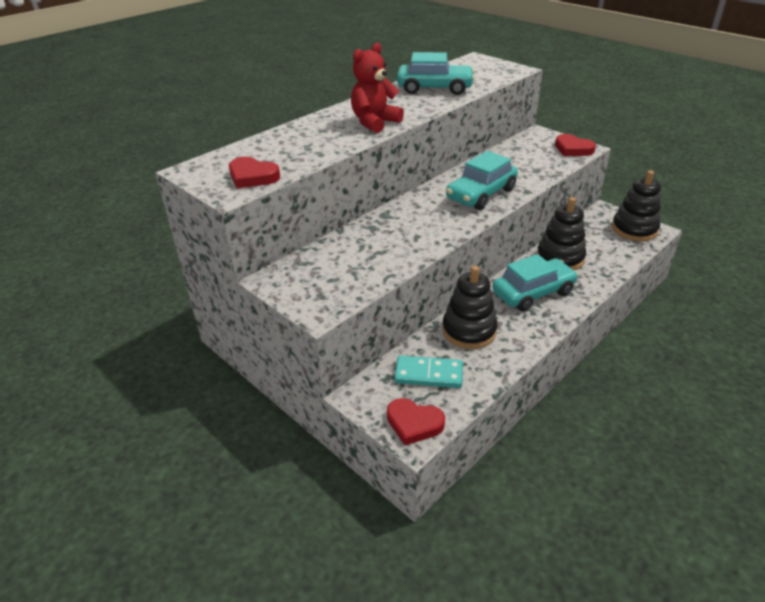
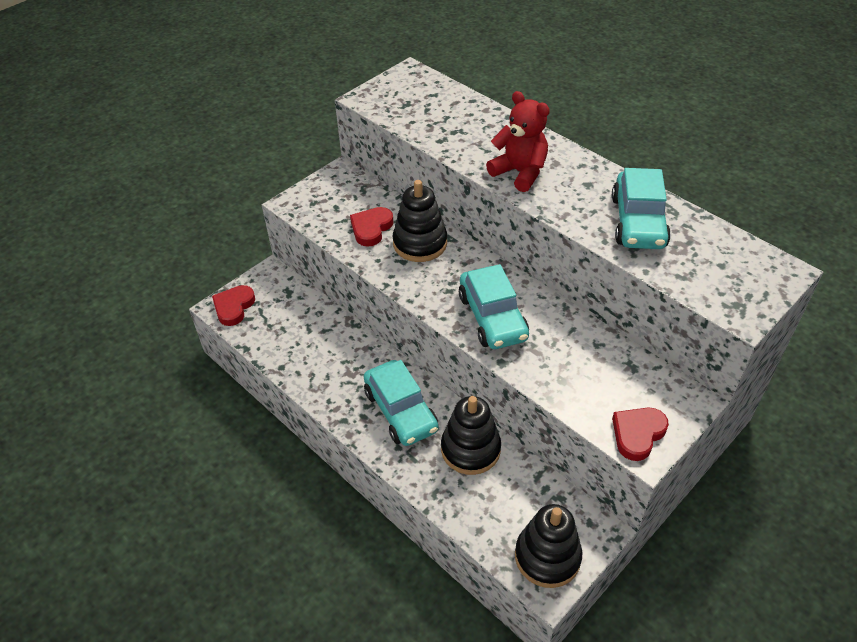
camera: 90 degrees right, 10 degrees up
(252, 177) = (394, 106): red heart -> red heart (371, 228)
(428, 374) = (287, 317): turquoise domino -> none
(469, 331) = (342, 349): black stacking toy -> black stacking toy (420, 243)
(481, 194) = (492, 317): turquoise car -> turquoise car turned 150 degrees counterclockwise

